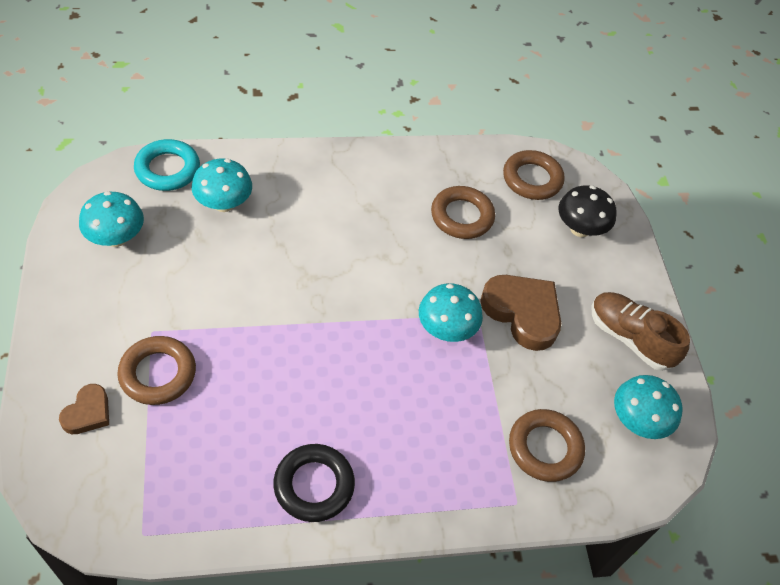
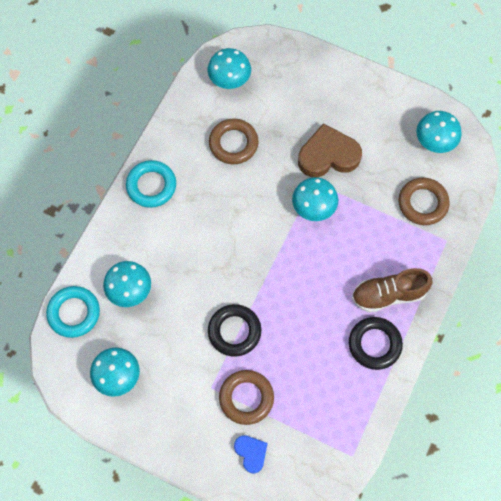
camera: 50 degrees left, 15 degrees up
(88, 413) = (251, 453): brown heart -> blue heart
(236, 322) = (234, 331): none -> black ring
(356, 168) = (151, 186): none -> turquoise ring
(532, 179) = (229, 79): brown ring -> turquoise mushroom
(580, 229) = (286, 78): black mushroom -> none
(630, 338) = (381, 106): brown shoe -> brown shoe (388, 294)

